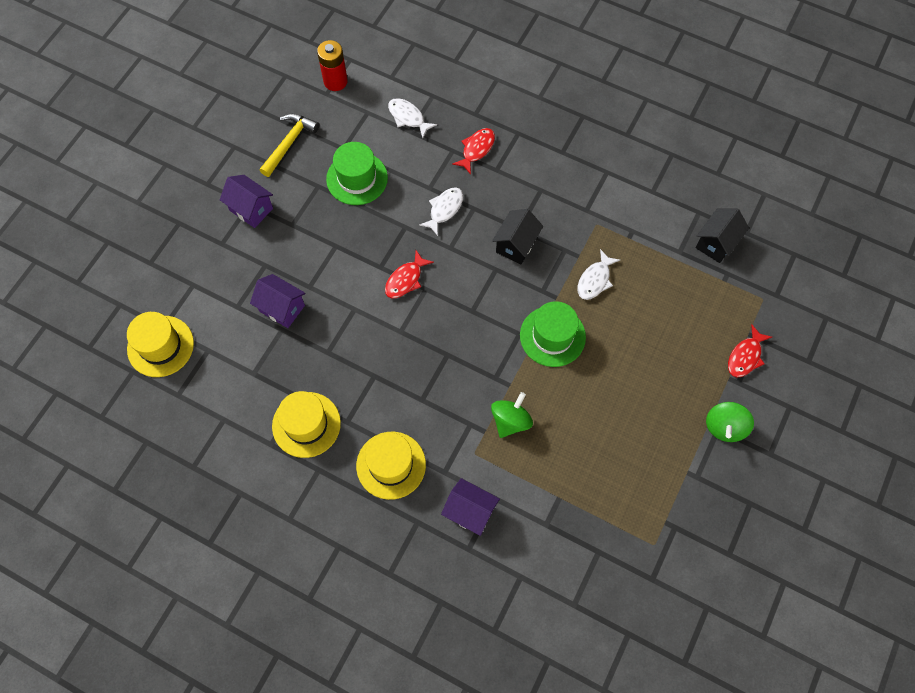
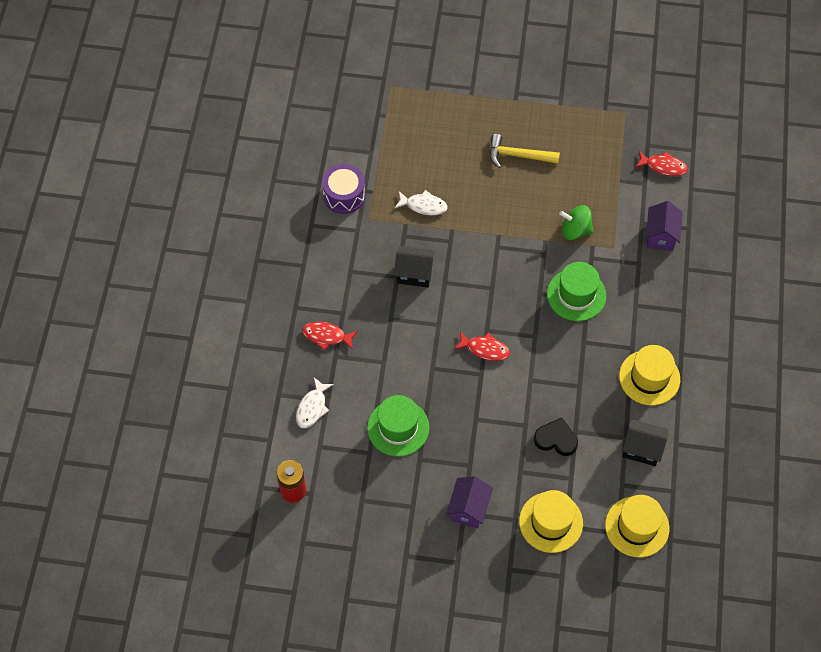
camera: 110 degrees left, 5 degrees down
(282, 308) = (556, 439): purple house -> black heart
(289, 143) = (382, 504): yellow hammer -> yellow hammer (518, 155)
(391, 465) = (651, 302): yellow hat -> yellow hat (551, 522)
(444, 209) = (401, 342): white fish -> none
(552, 336) = (489, 222): green hat -> green hat (576, 295)
(632, 210) = (344, 195): none -> purple drum
(716, 243) = (352, 128): black house -> black house (642, 449)
(724, 427) = (513, 89): green spinning top -> none
(745, 356) = (448, 88): red fish -> red fish (663, 166)

